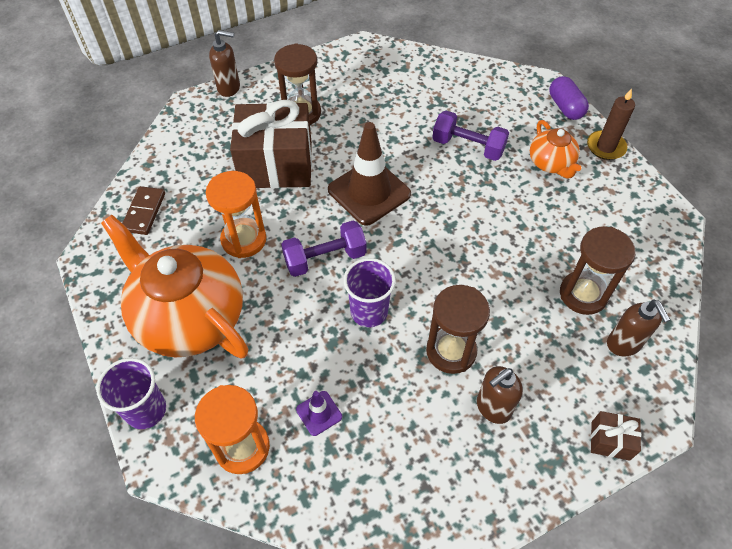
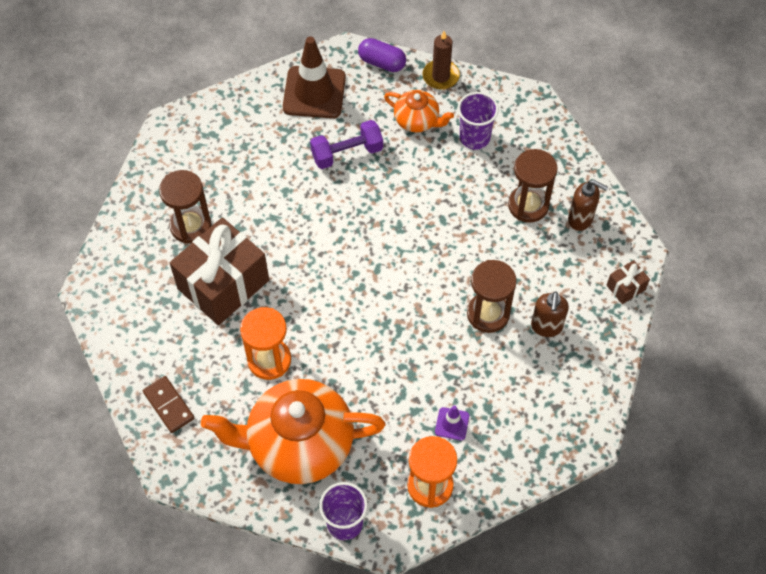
camera: 45 degrees left, 5 degrees up
(229, 88) = (103, 251): brown soap dispenser -> none
(325, 258) = (342, 323): purple dumbbell -> none
(369, 192) = (316, 248): brown traffic cone -> brown traffic cone (314, 92)
(369, 312) = (411, 334): purple cup -> purple cup (474, 138)

